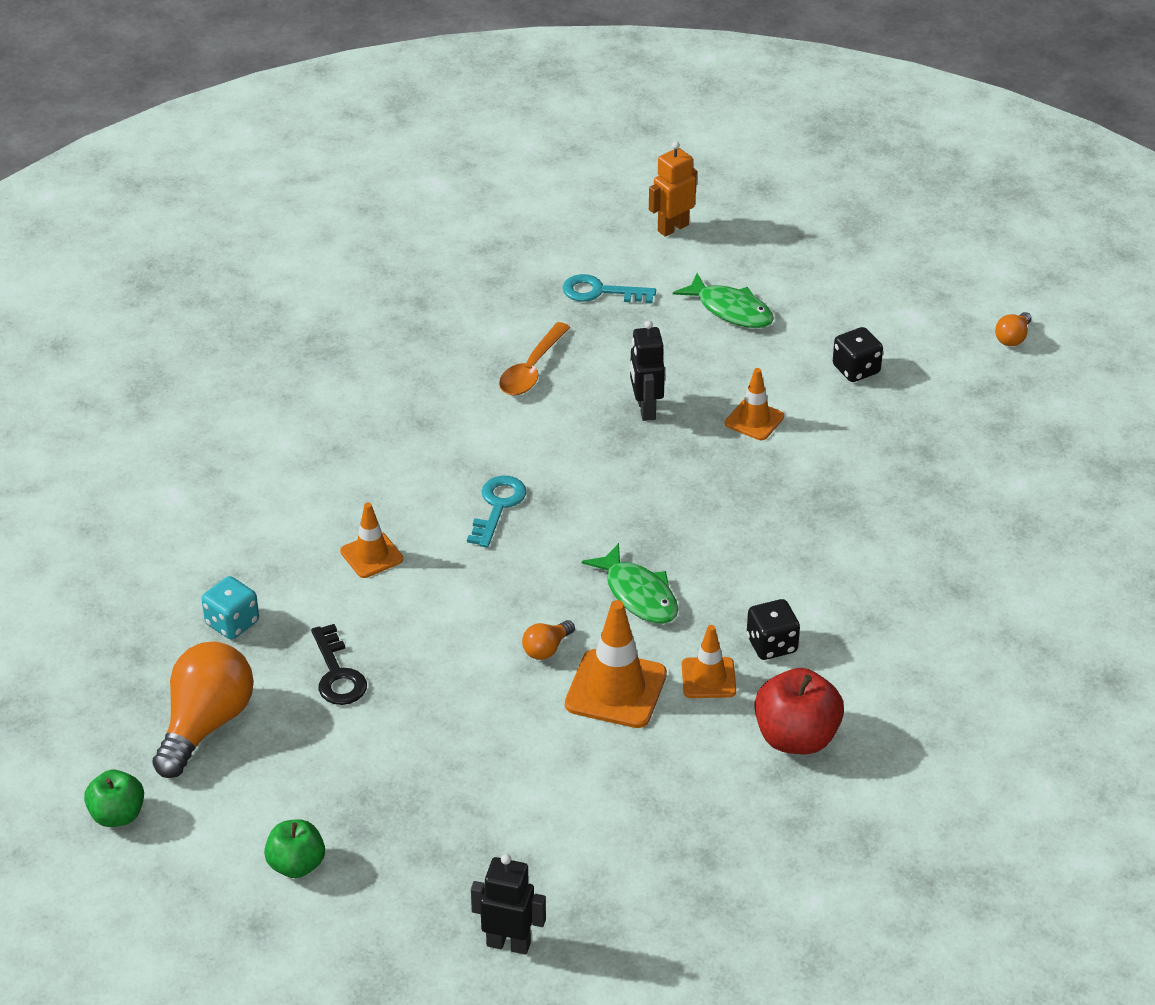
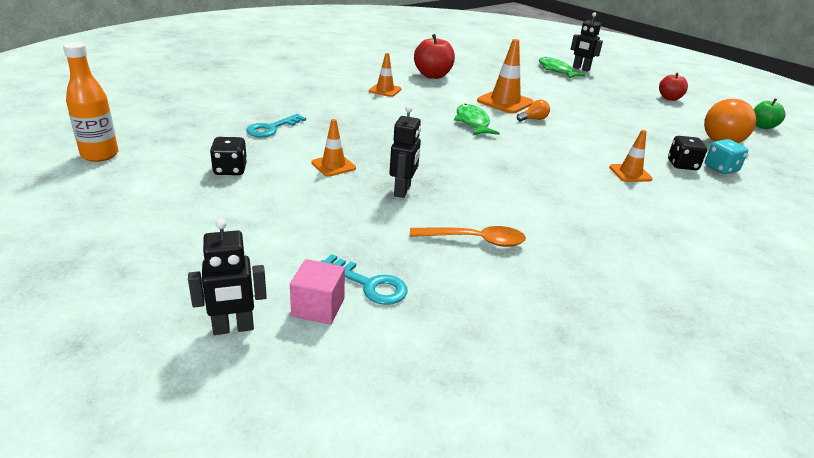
camera: 160 degrees left, 10 degrees down
(296, 865) = (669, 98): green apple -> red apple
(337, 674) = (652, 138): black key -> none
(497, 506) = (538, 173): turquoise key -> turquoise key (271, 128)
(532, 369) = (474, 240): orange spoon -> orange spoon turned 45 degrees clockwise
(625, 261) = (318, 307): none -> pink cube
(672, 228) = (233, 328): orange robot -> black robot
(708, 678) = (457, 95): orange traffic cone -> orange traffic cone (385, 90)
(731, 310) = (269, 232): green fish -> green fish (556, 70)
(771, 645) = (418, 95): black dice -> black dice (682, 165)
(1012, 338) = (100, 155): orange light bulb -> orange bottle

